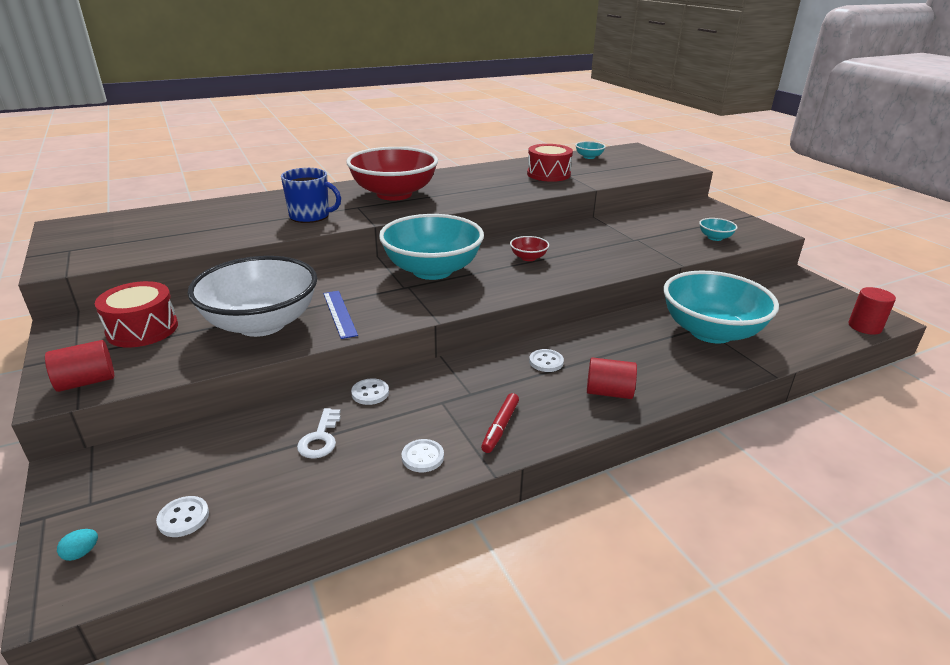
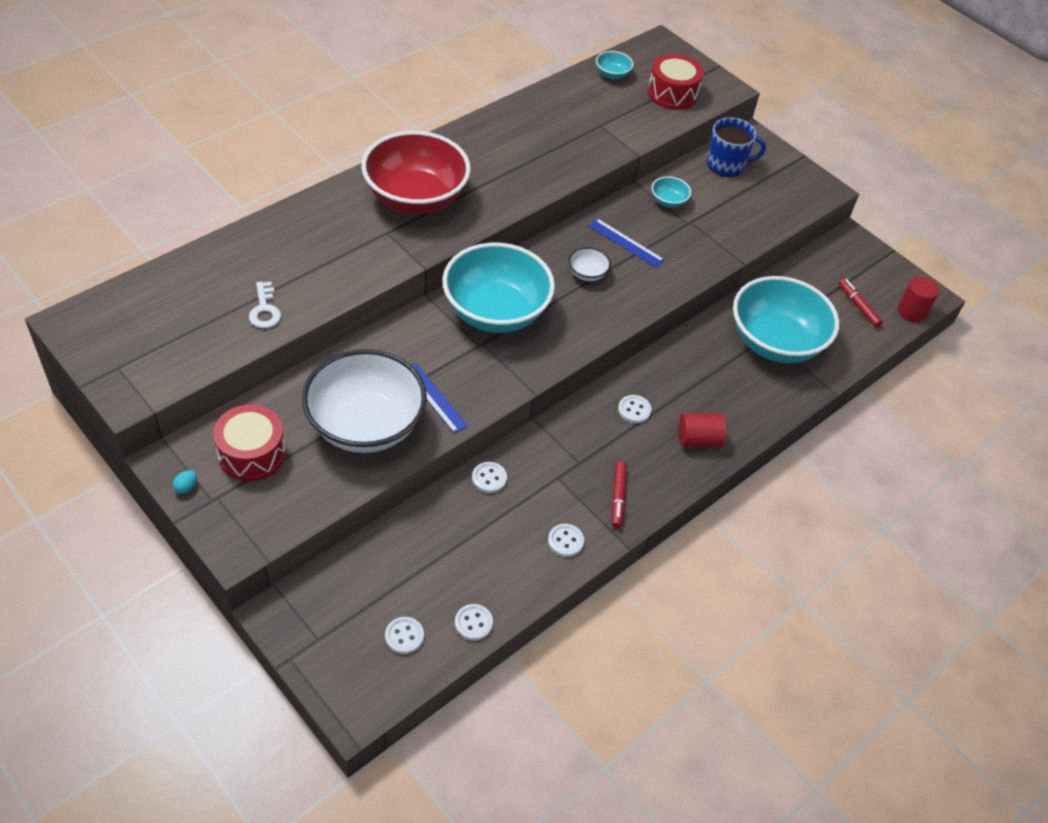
camera: 20 degrees left, 20 degrees up
(81, 553) = (346, 681): turquoise egg -> turquoise egg (186, 487)
(87, 381) = (252, 530): red cylinder -> none
(271, 519) = (473, 623): none -> white button
(310, 216) = (344, 260): blue mug -> blue mug (726, 164)
(320, 438) = (471, 538): white key -> white key (265, 310)
(528, 258) = (587, 274): red bowl -> white bowl
(548, 174) = (576, 126): red drum -> red drum (672, 93)
(572, 245) = (625, 243): none -> blue ruler
(715, 238) = (770, 207): turquoise bowl -> turquoise bowl (668, 201)
(804, 317) = (858, 306): none -> red marker

